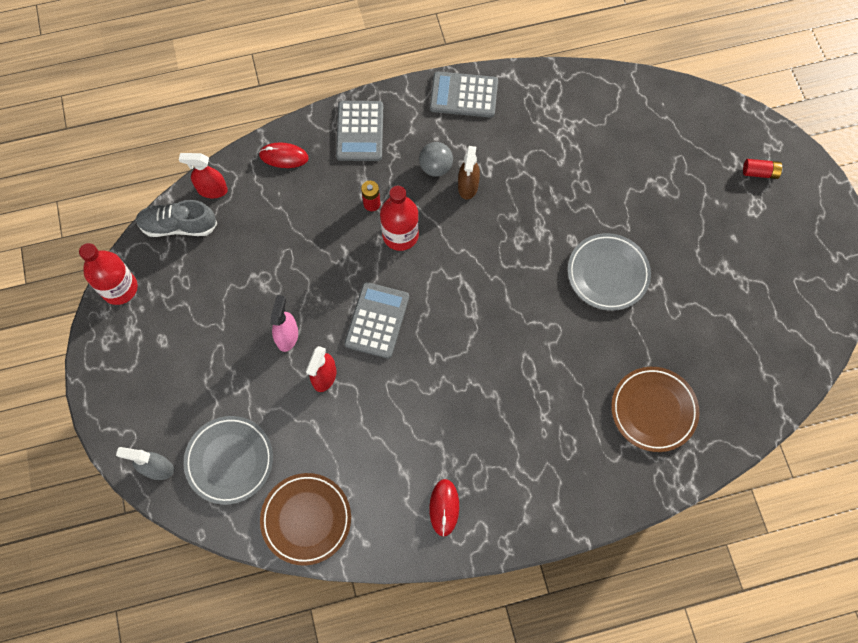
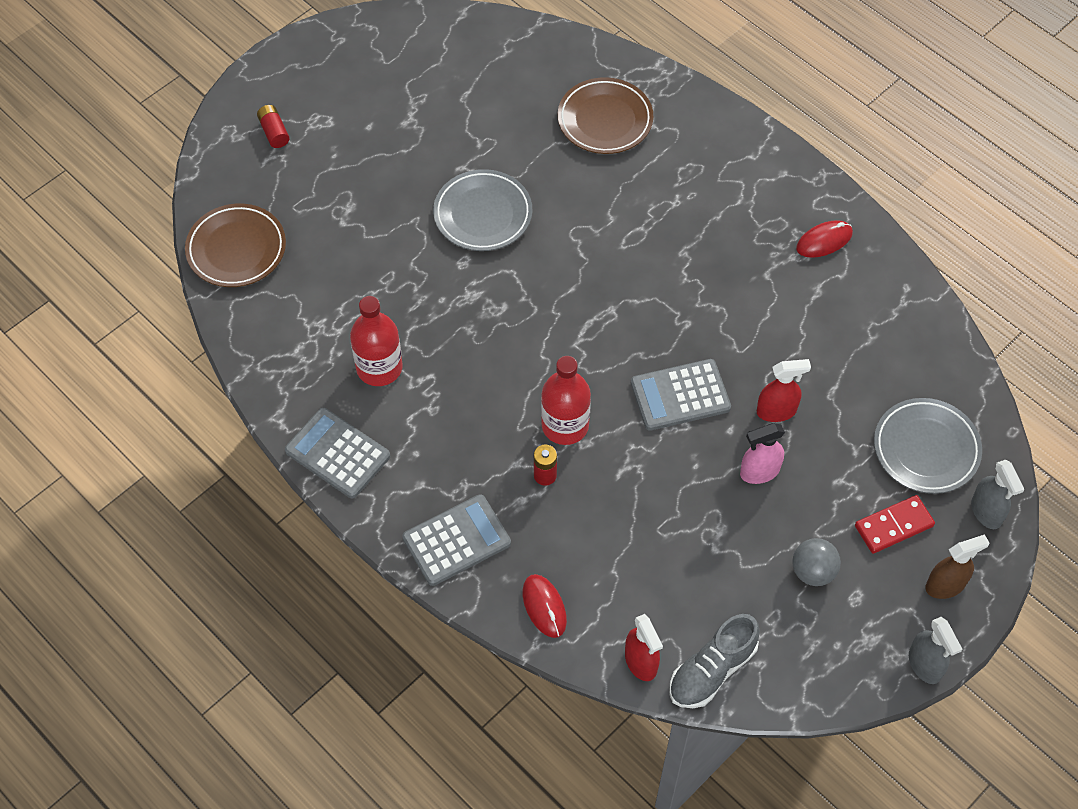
camera: 120 degrees left, 10 degrees down
(91, 352) = (925, 665): none -> grey spray bottle
(119, 288) = (832, 686): red bottle -> red bottle (379, 368)
(178, 226) = (712, 670): grey shoe -> grey shoe turned 75 degrees clockwise
(191, 398) = (894, 526): none -> red domino
(306, 519) = (925, 348): brown plate -> brown plate (236, 249)
(435, 167) = (455, 434): grey ball -> grey ball (813, 571)
(463, 95) = (337, 453): grey calculator -> grey calculator turned 150 degrees clockwise
(468, 186) = (460, 389): brown spray bottle -> brown spray bottle (945, 585)

